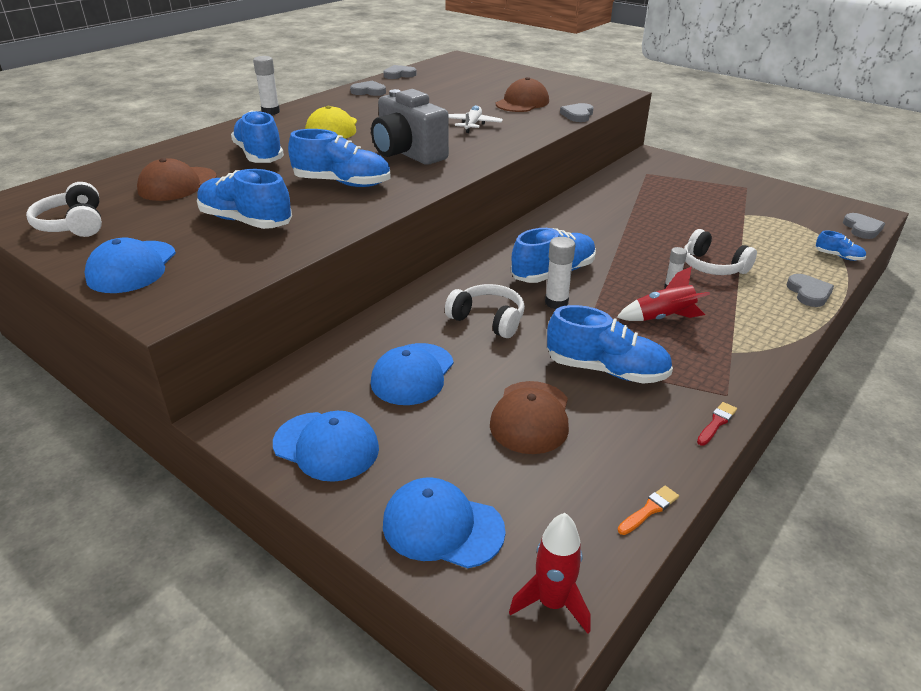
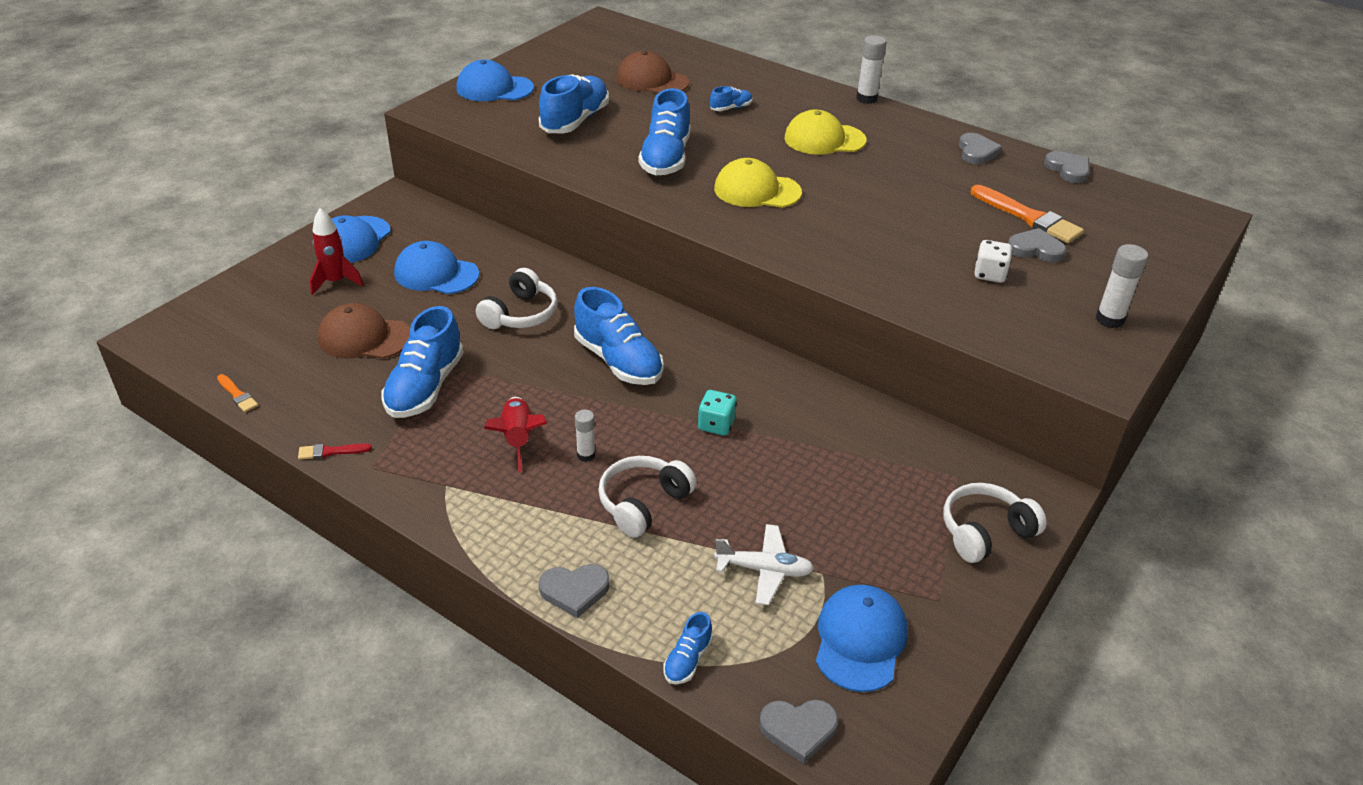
camera: 85 degrees right, 5 degrees up
(74, 224) = (568, 54): white headphones -> white headphones (985, 532)
(259, 155) = (731, 108): blue shoe -> blue shoe, size x0.48
(408, 154) = (757, 190): grey camera -> yellow cap
(442, 527) = (255, 295): blue cap -> blue cap (860, 640)
(456, 88) = (1028, 217): none -> orange brush
(472, 125) = (873, 232): white plane -> white plane (764, 570)
(522, 103) = (989, 274): brown cap -> white dice
(552, 603) = (172, 342): red rocket -> red rocket (335, 282)
(556, 303) = (552, 360): white glue stick -> white glue stick (1109, 319)
(578, 115) = (953, 324): grey heart -> grey heart (1035, 249)
(621, 238) = (716, 425): none -> turquoise dice
(716, 423) = (331, 452): red brush -> red brush turned 135 degrees clockwise

